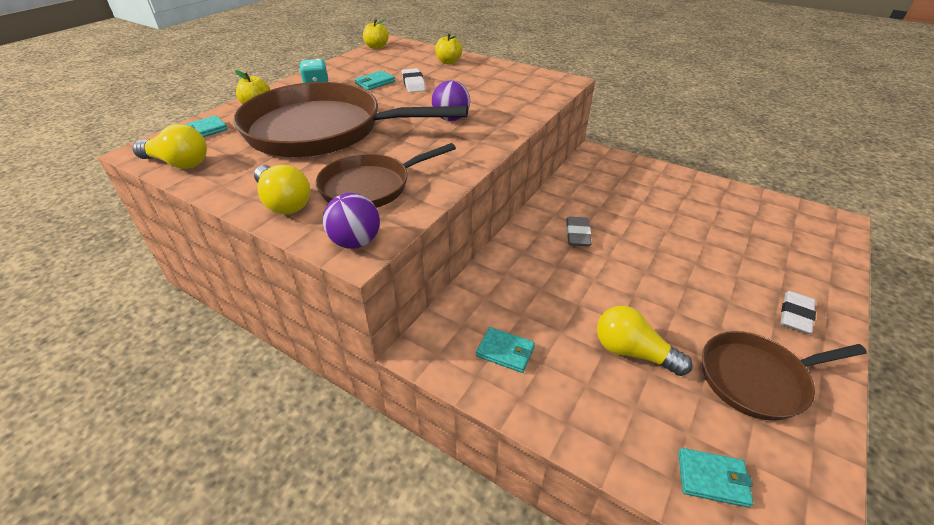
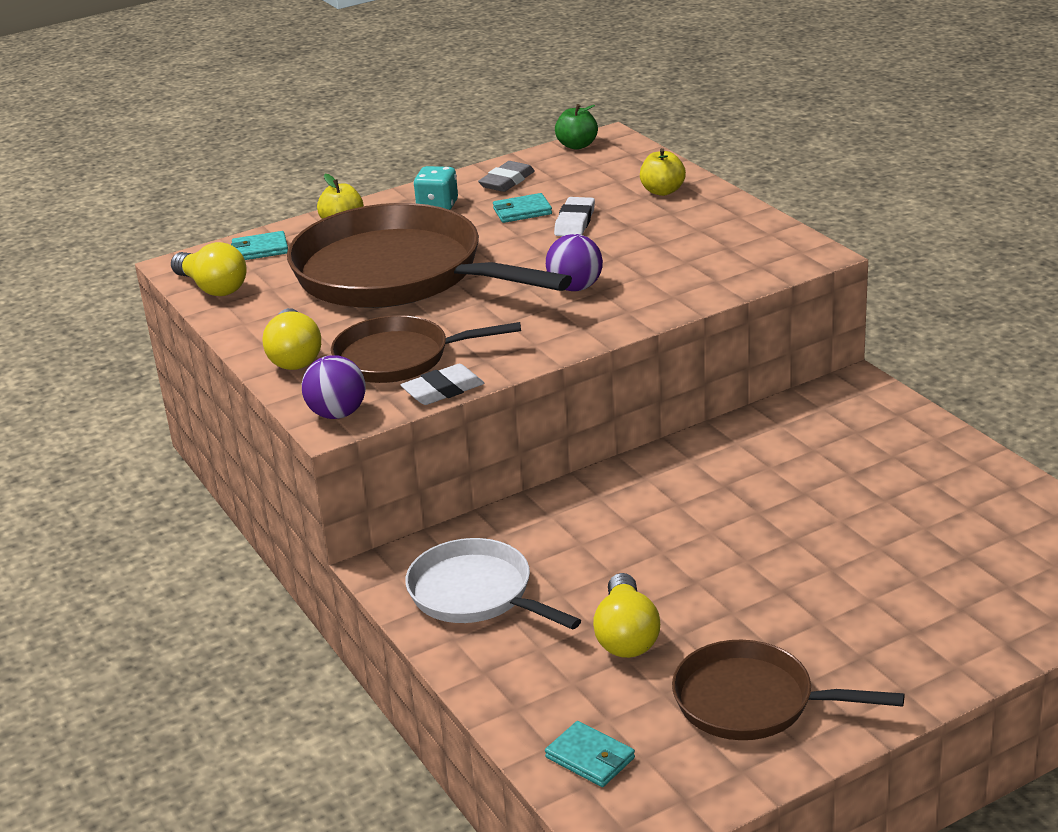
camera: 30 degrees right, 10 degrees down
(376, 47) = (577, 145): yellow apple -> green apple
(505, 351) = (476, 594): turquoise wallet -> white pan
(577, 234) = (697, 493): grey eraser -> grey eraser (507, 181)
(632, 352) = (626, 635): yellow light bulb -> yellow light bulb turned 150 degrees counterclockwise
(795, 315) = (895, 660): white eraser -> white eraser (443, 390)

